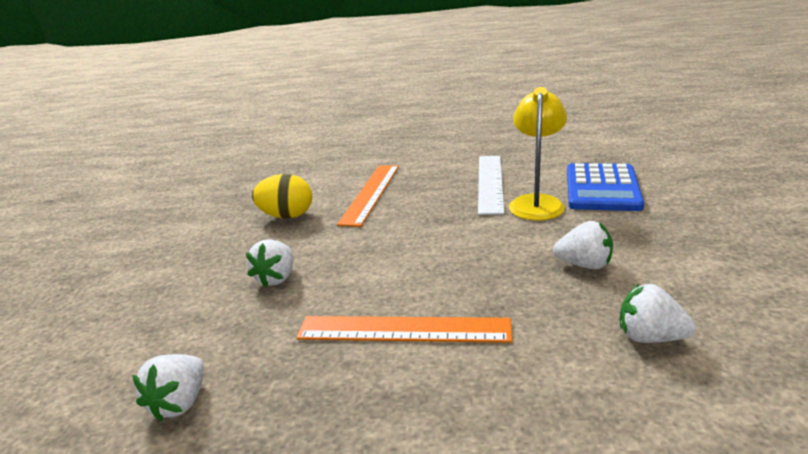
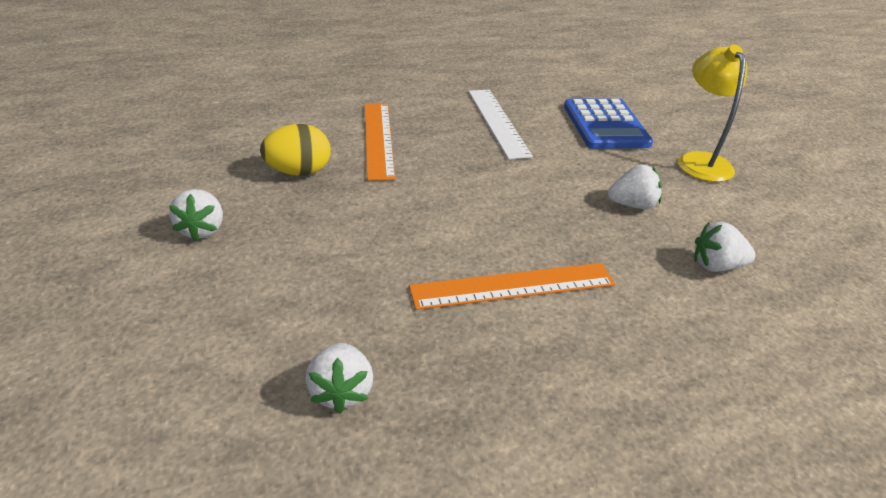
camera: 25 degrees left, 10 degrees up
(276, 278) = (343, 247): white strawberry -> white strawberry (202, 230)
(536, 202) = (555, 143): yellow lamp -> yellow lamp (700, 161)

